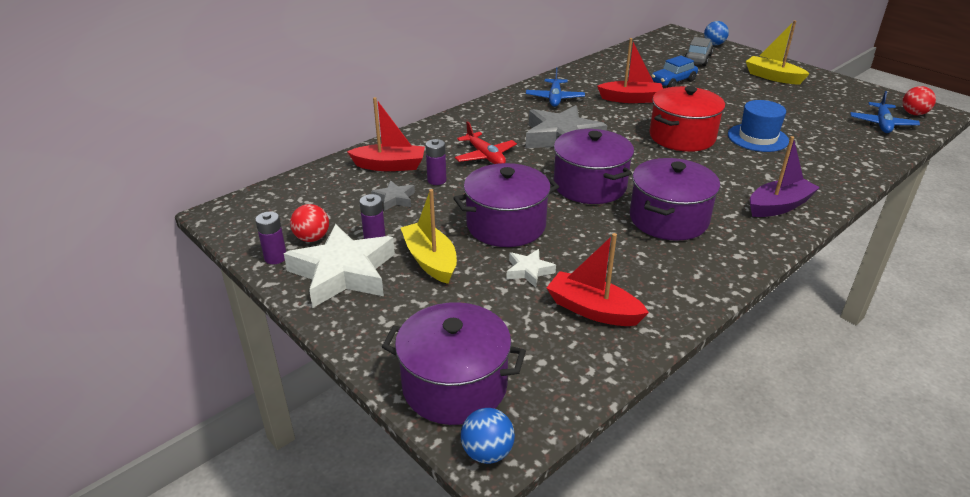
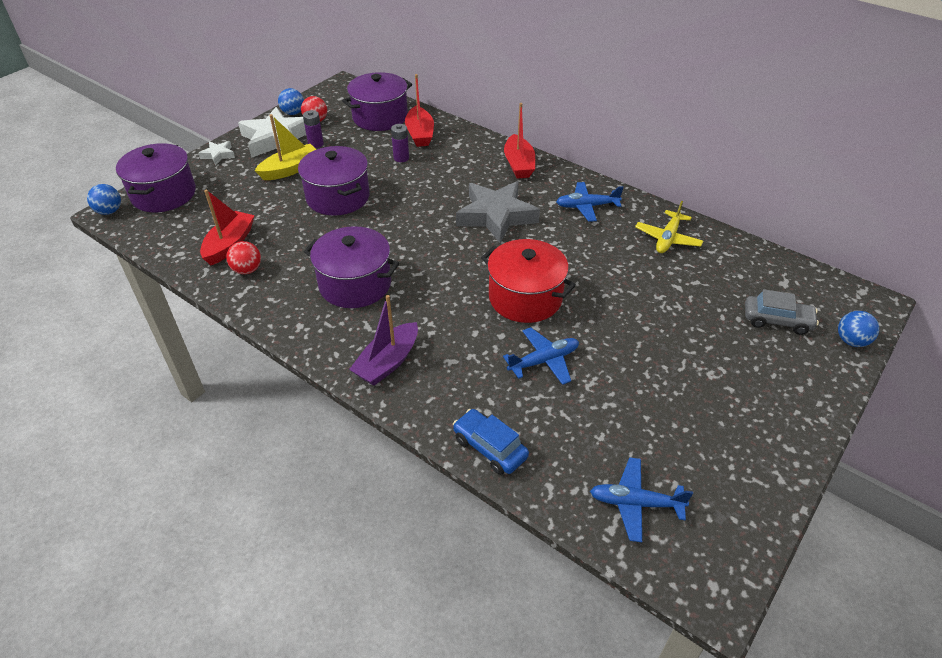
camera: 80 degrees right, 10 degrees up
(275, 258) = (293, 113): purple battery -> blue ball
(394, 199) = (370, 143): grey star -> none
(485, 156) = (447, 176): red plane -> none
(529, 271) = (277, 213): white star -> white star (218, 155)
(590, 186) = (407, 237): purple pot -> purple pot (380, 117)
(604, 76) = (667, 238): none -> yellow plane
(631, 99) = (610, 260): red boat -> red boat (519, 164)
(673, 81) = (681, 295): blue car -> blue car (489, 448)
(757, 138) = (544, 361): blue hat -> blue plane
(772, 77) = (754, 397): yellow boat -> none
(779, 206) = (387, 362): purple boat -> purple boat turned 75 degrees clockwise
(913, 113) = (694, 557): red ball -> red ball (247, 270)

